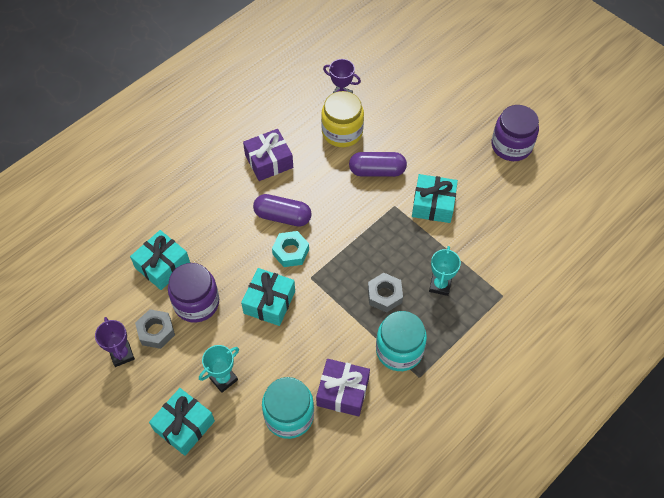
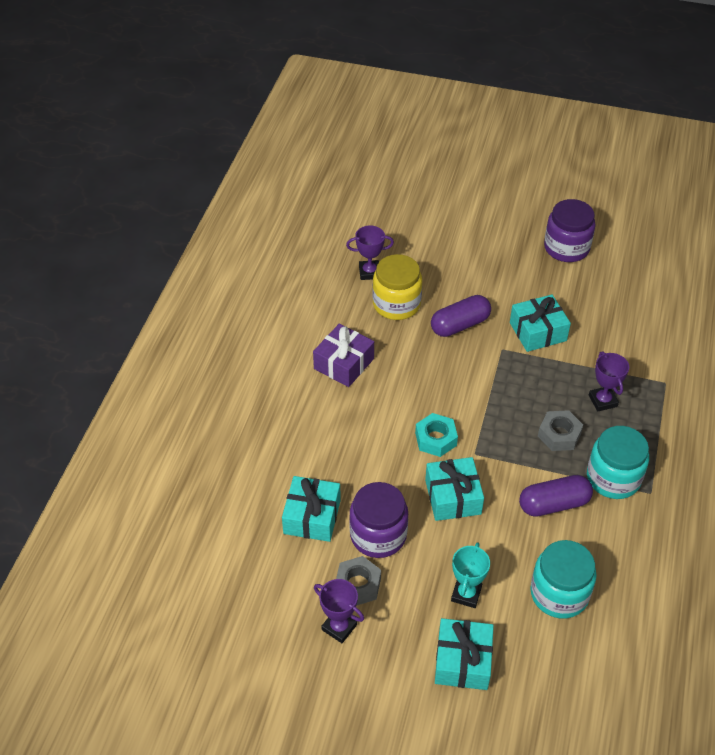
camera: 30 degrees left, 10 degrees down
(283, 216) = (400, 409): purple capsule -> purple capsule (554, 504)
(343, 392) = (592, 544): purple gift -> none
(440, 285) = (602, 401): turquoise trophy -> purple trophy

